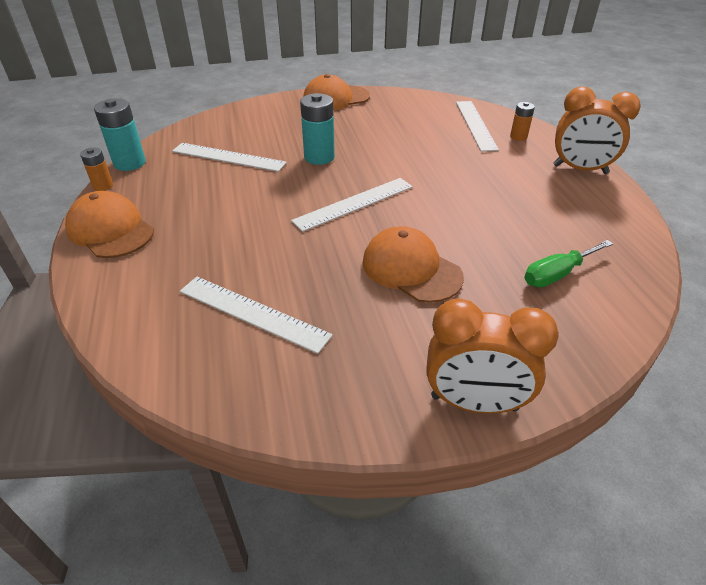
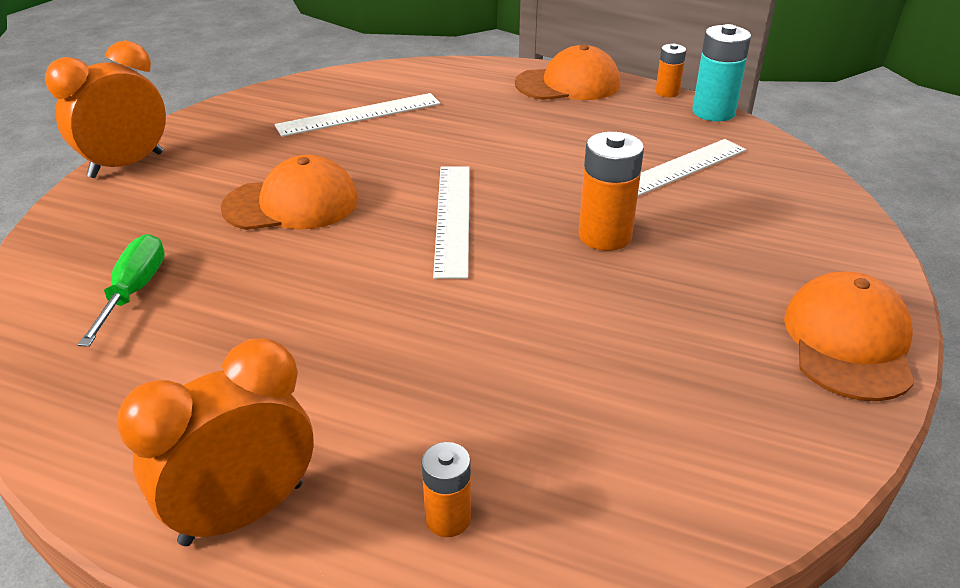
camera: 125 degrees right, 5 degrees down
(319, 157) = (605, 236): turquoise battery -> orange battery
(475, 125) = (563, 483): white ruler -> none

